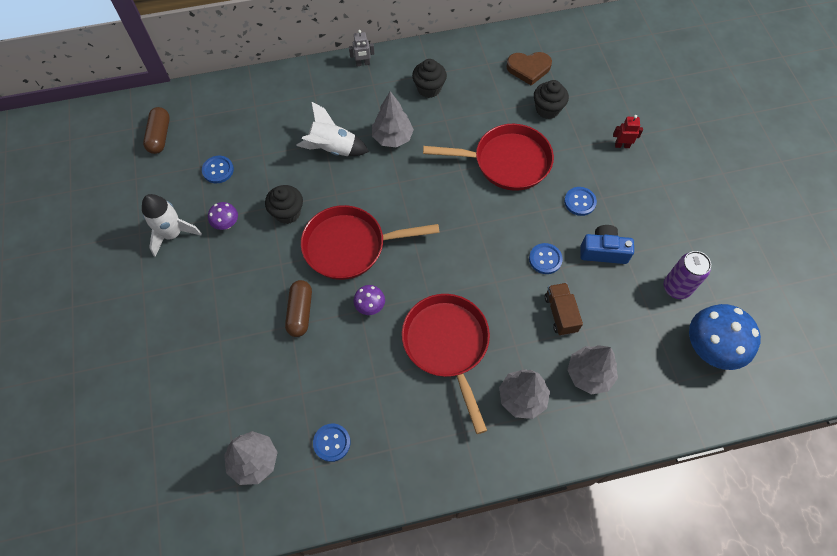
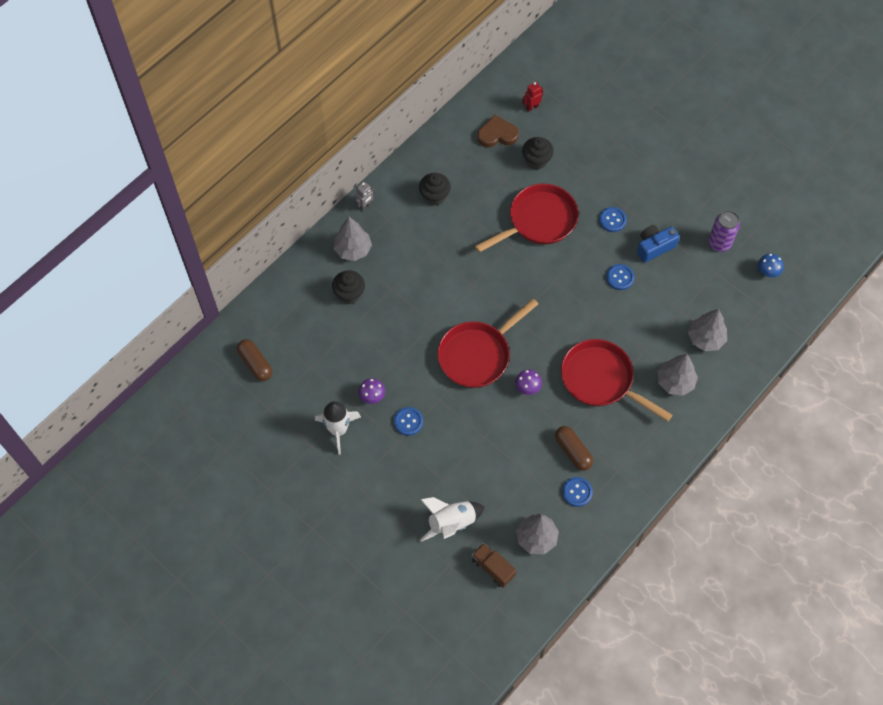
camera: 35 degrees left, 0 degrees up
(218, 170) = (327, 361): blue button -> blue button (408, 422)
(287, 213) = (410, 359): black cupcake -> black cupcake (349, 294)
(300, 312) = (482, 423): brown capsule -> brown capsule (573, 451)
(333, 149) = (402, 289): white rocket -> white rocket (451, 523)
(392, 138) = (440, 253): grey tree -> grey tree (353, 249)
(528, 69) = (497, 134): brown heart -> brown heart turned 150 degrees counterclockwise
(560, 313) = (658, 309): brown truck -> brown truck (493, 568)
(622, 145) = (610, 158): red robot -> red robot (532, 107)
(710, 348) = (767, 272): blue mushroom -> blue mushroom, size x0.49

